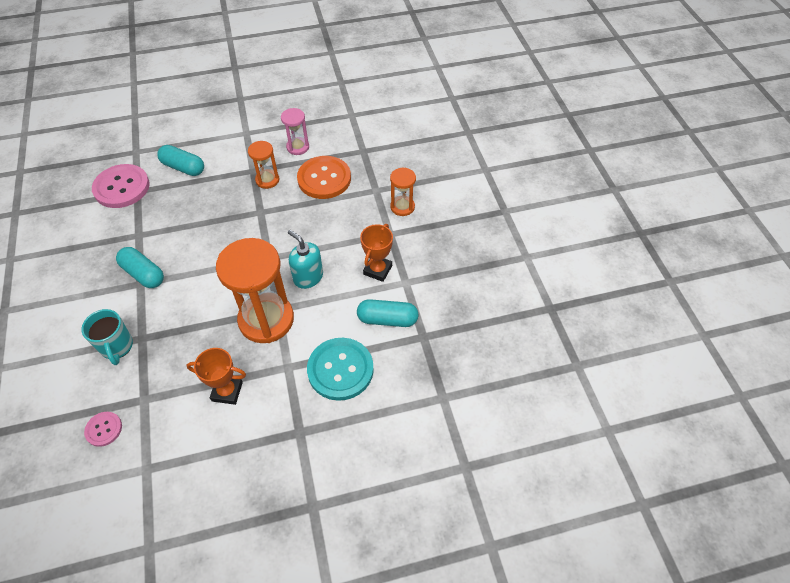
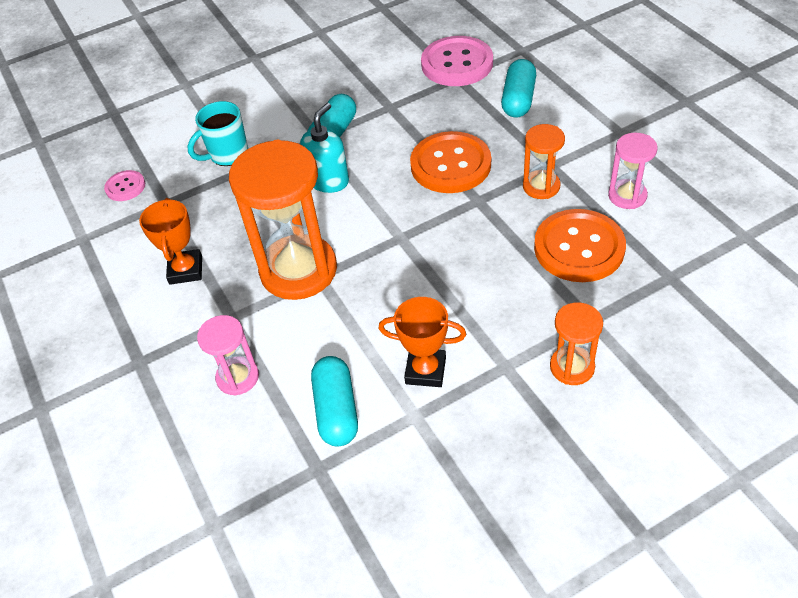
camera: 80 degrees right, 5 degrees down
(220, 217) = (450, 165): none -> orange button
(308, 277) = (382, 290): turquoise soap dispenser -> turquoise soap dispenser (328, 181)
(340, 370) = (238, 377): turquoise button -> pink hourglass

